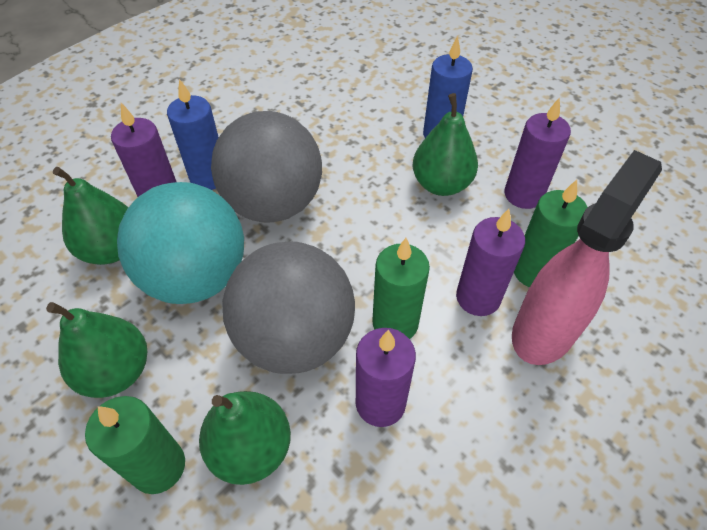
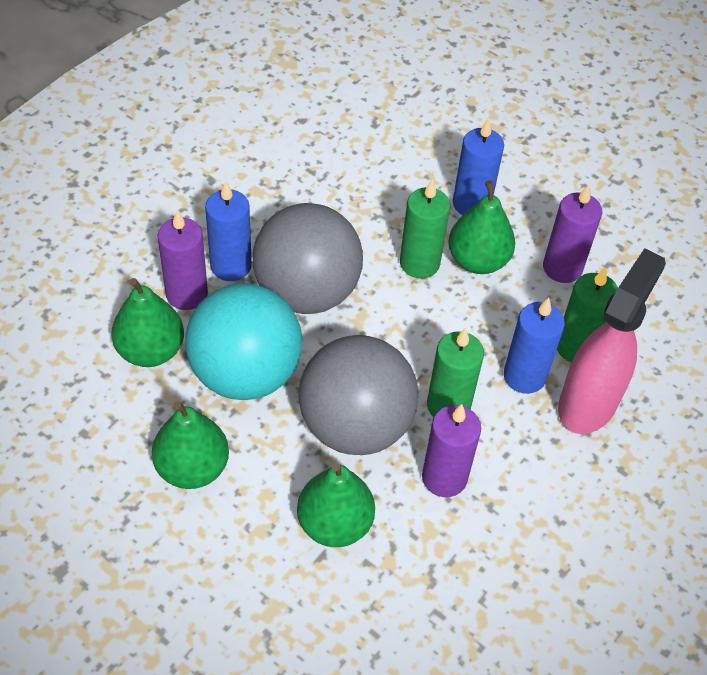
camera: 10 degrees left, 0 degrees up
(158, 466) = (255, 544): green candle -> green candle (419, 263)
(478, 297) = (524, 376): purple candle -> blue candle

